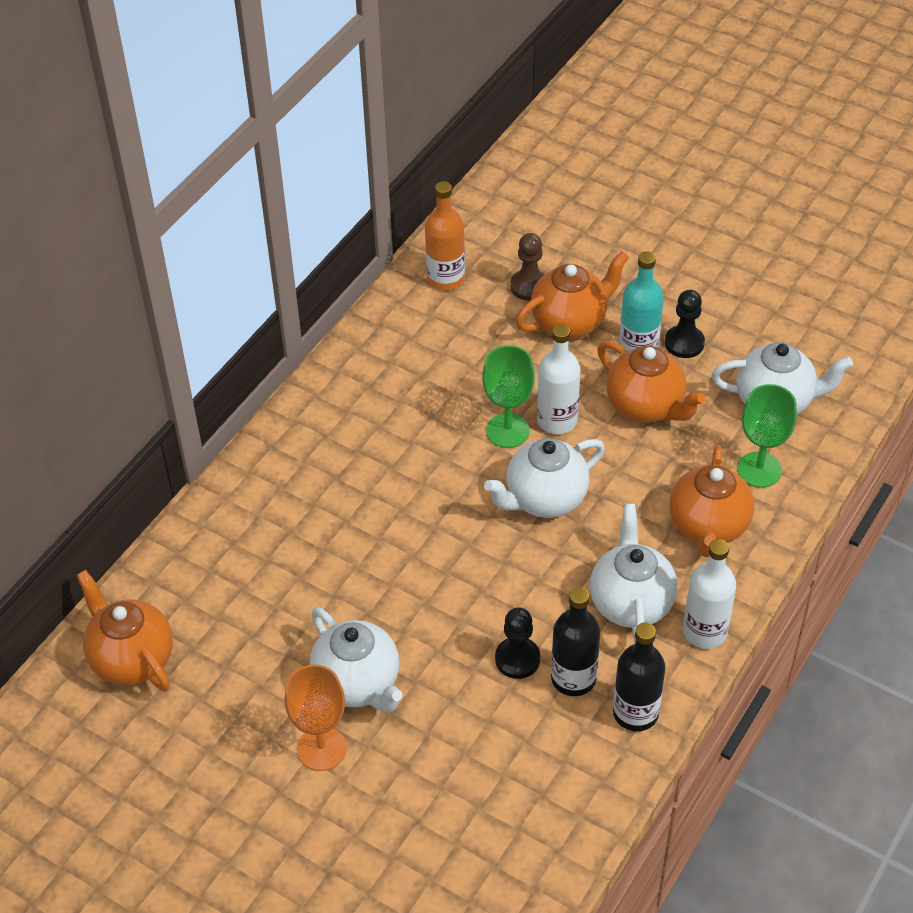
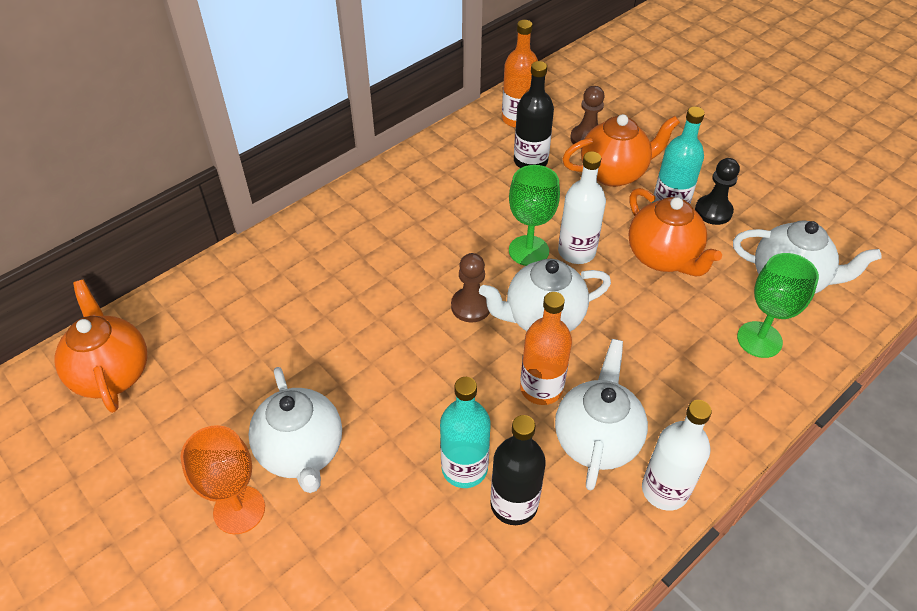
camera: 15 degrees right, 0 degrees up
(469, 503) = (471, 306): none -> brown pawn
(517, 659) = (464, 468): black pawn -> turquoise bottle
(565, 568) = (541, 388): none -> orange bottle
(635, 713) = (567, 560): black bottle -> black bottle (530, 161)
(708, 527) = (695, 383): orange teapot -> none

